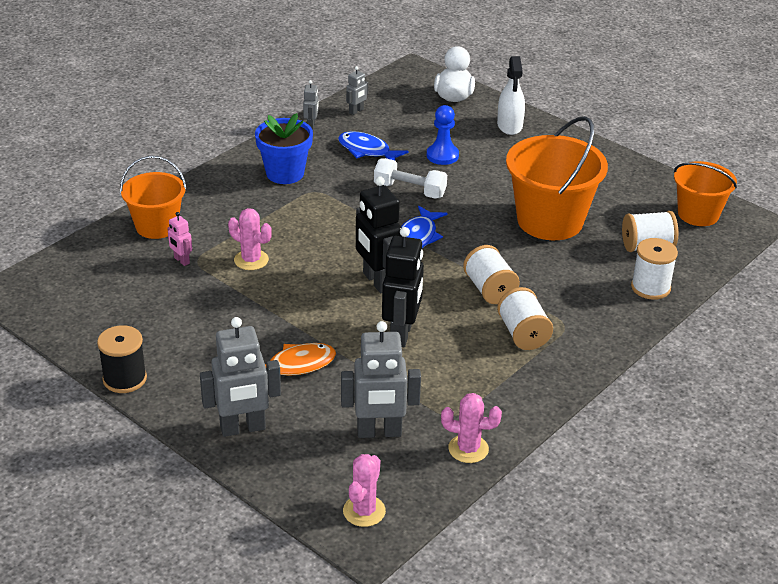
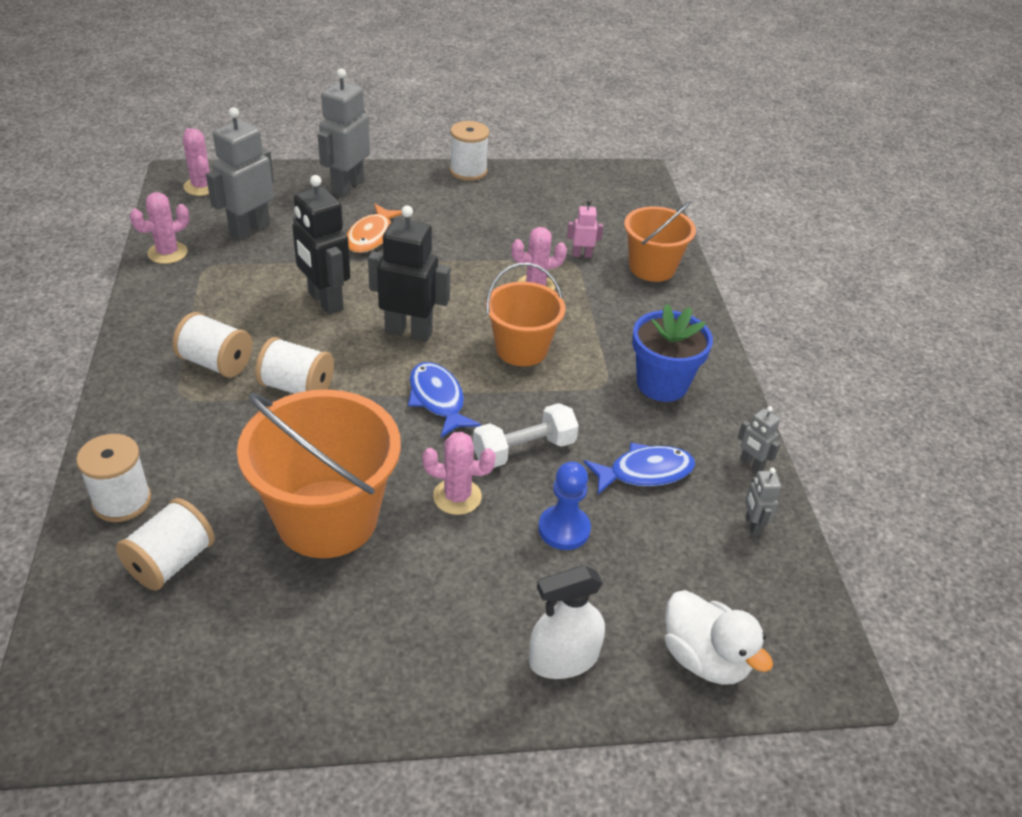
camera: 130 degrees right, 5 degrees up
(125, 379) = (468, 171): black spool -> white spool
(473, 193) = (457, 497): none -> pink cactus
(509, 125) = (563, 659): white spray bottle -> white spray bottle turned 60 degrees counterclockwise
(698, 214) = (138, 679): orange bucket -> orange bucket (521, 349)

